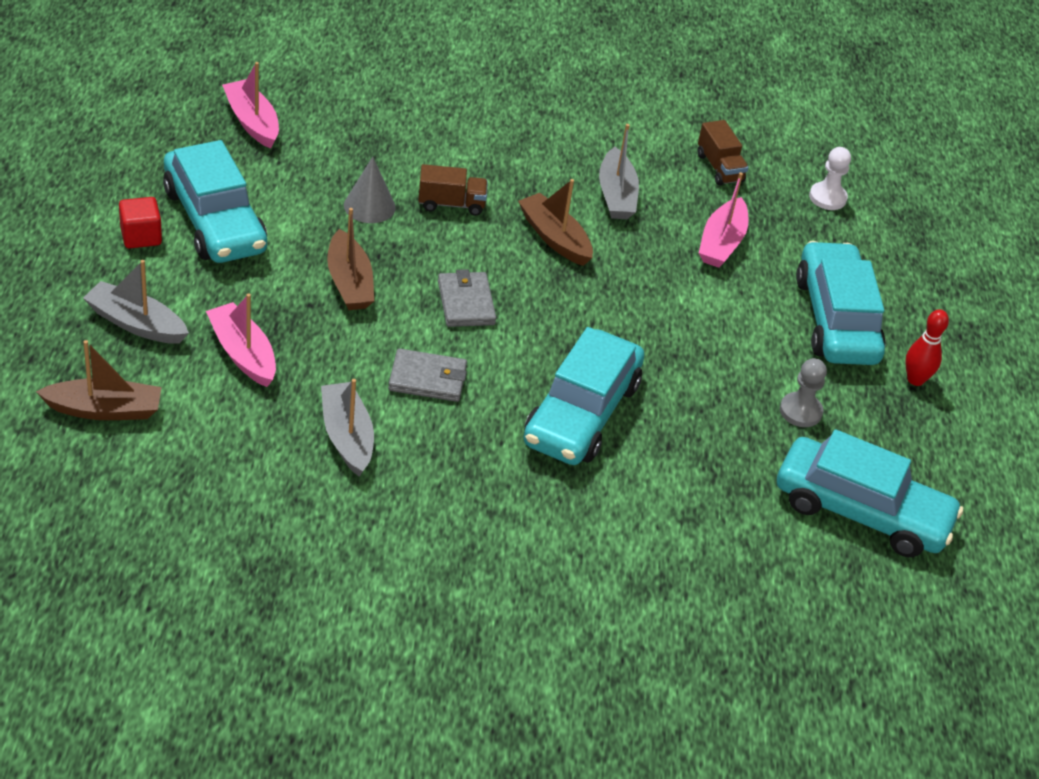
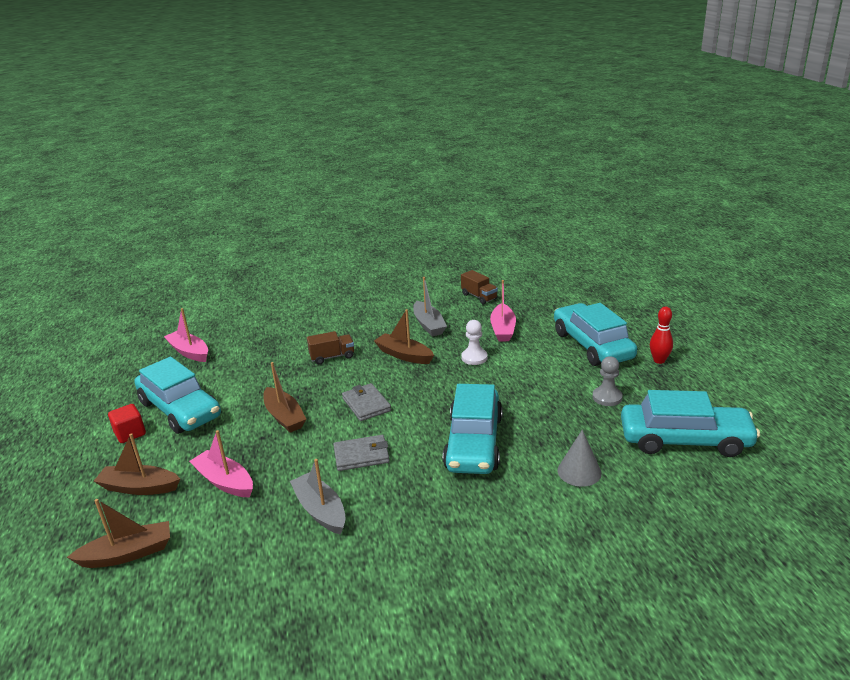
camera: 10 degrees left, 15 degrees down
(136, 323) = (139, 487): grey boat -> brown boat
(369, 206) = (281, 372): grey cone -> grey cone (579, 471)
(827, 197) = (546, 293): white pawn -> white pawn (474, 358)

